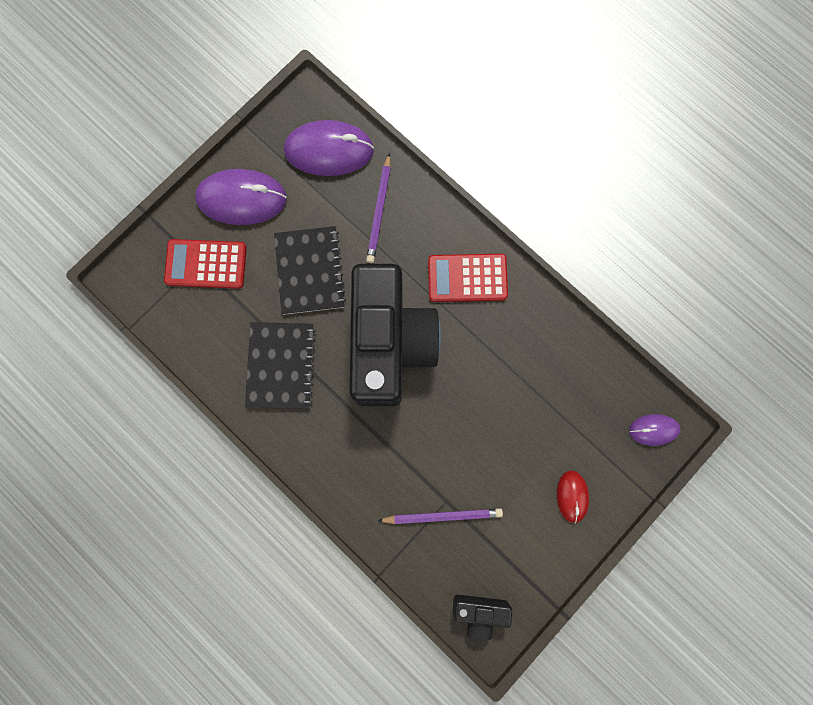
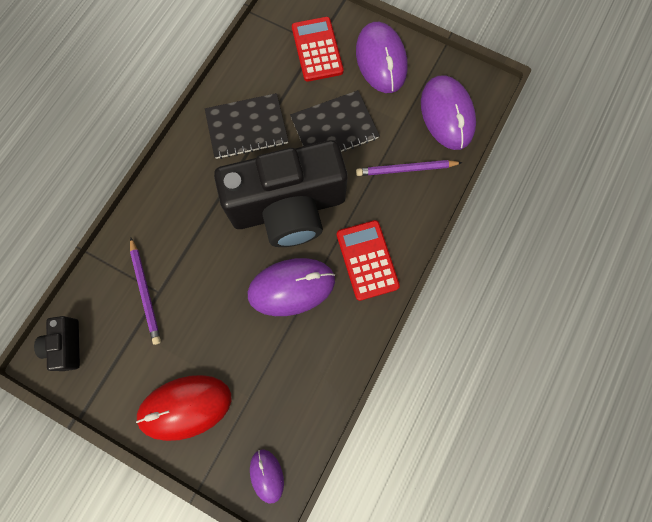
camera: 75 degrees right, 5 degrees down
(476, 361) = (291, 287): none -> purple mouse
(572, 496) = (185, 407): red mouse -> red mouse, size x1.89

